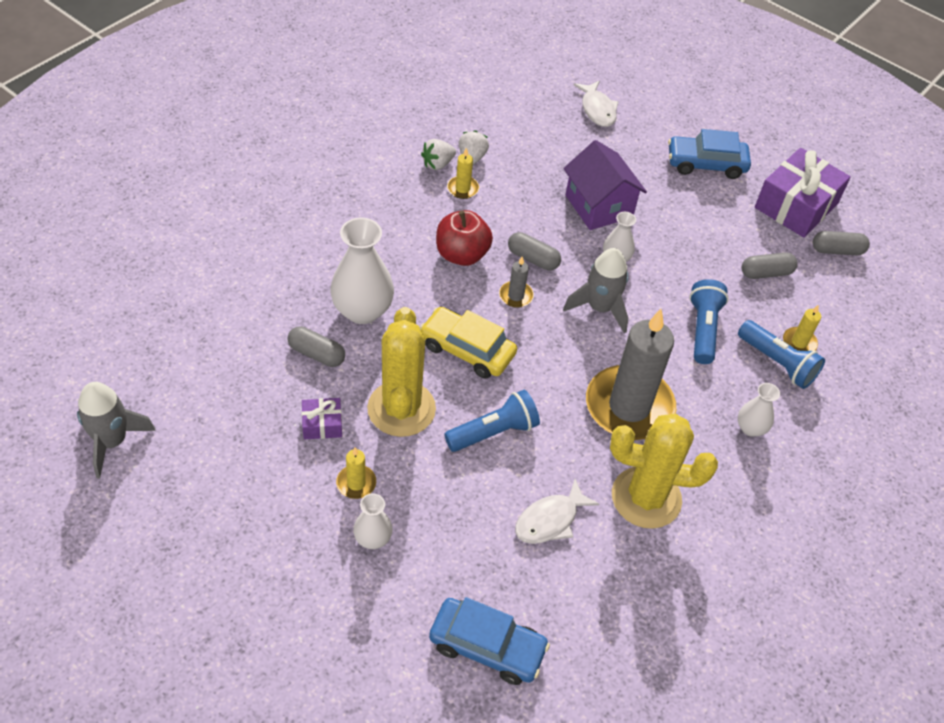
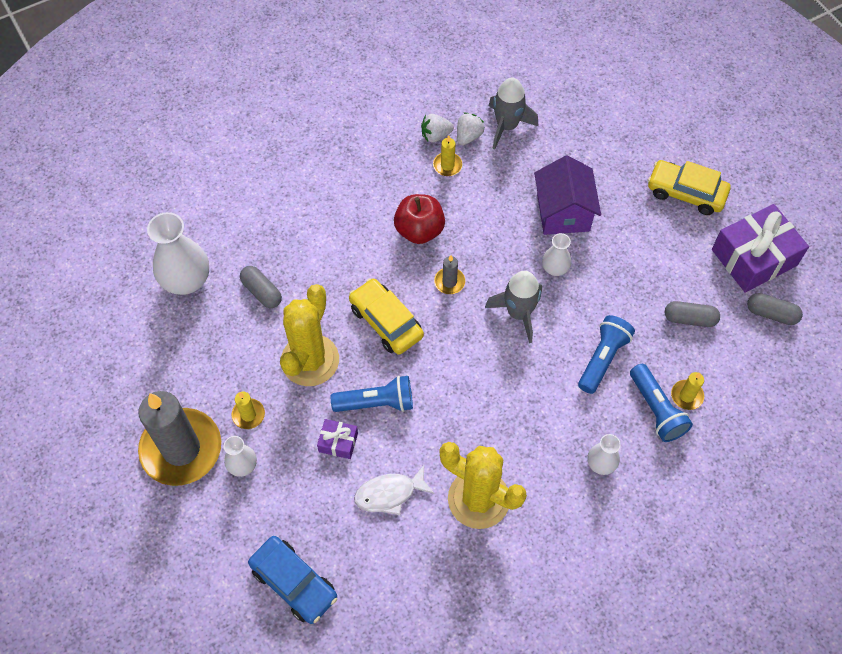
camera: 25 degrees right, 10 degrees up
(112, 441) = (79, 325): grey rocket -> grey rocket (507, 126)
(322, 424) = (242, 356): purple gift -> purple gift (338, 442)
(362, 310) = (314, 262): white vase -> white vase (186, 281)
(533, 259) = (480, 250): grey capsule -> none
(597, 110) = (607, 112): white fish -> none
(629, 406) = (502, 413): grey candle -> grey candle (181, 449)
(706, 164) = (686, 193): blue car -> yellow car

